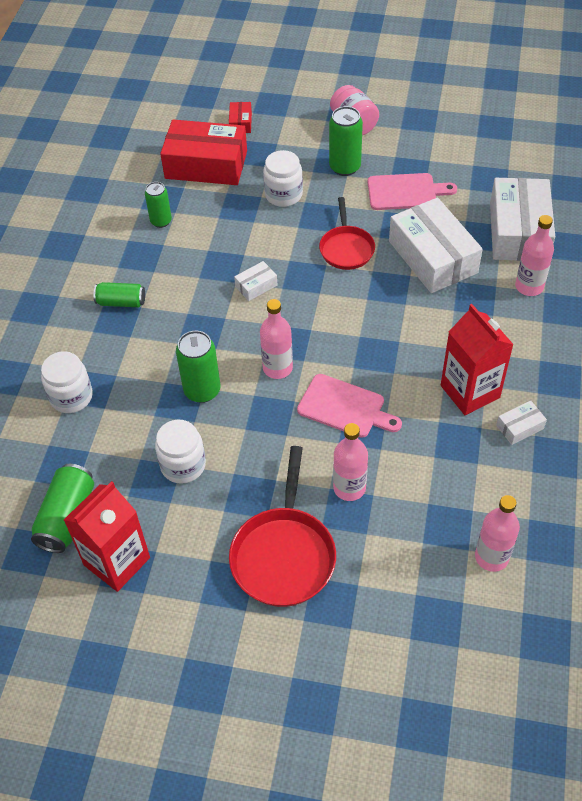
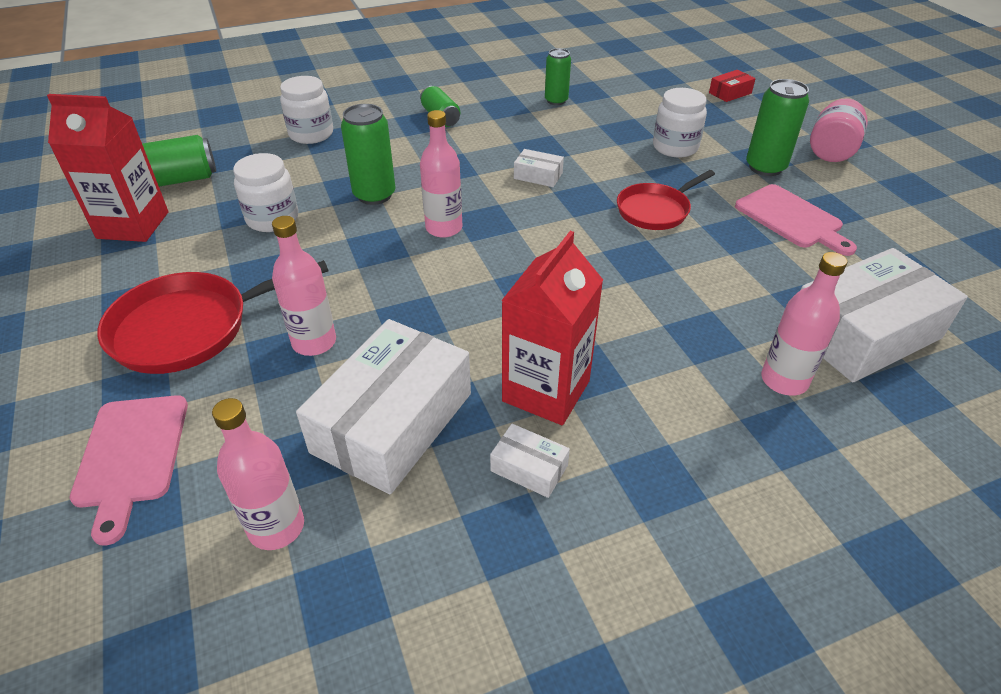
camera: 55 degrees right, 10 degrees down
(206, 164) = (653, 96): red box -> none
(344, 407) = (430, 294): pink cutting board -> pink cutting board (131, 456)
(432, 257) = (723, 275): white box -> white box (392, 422)

